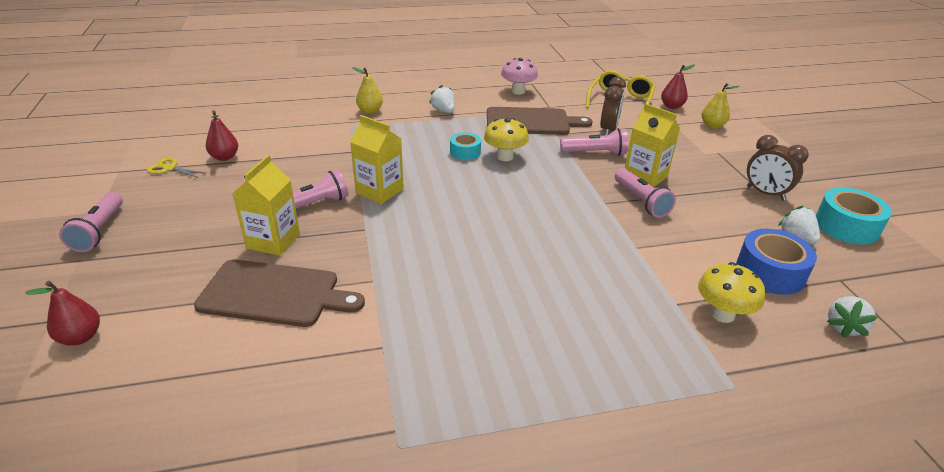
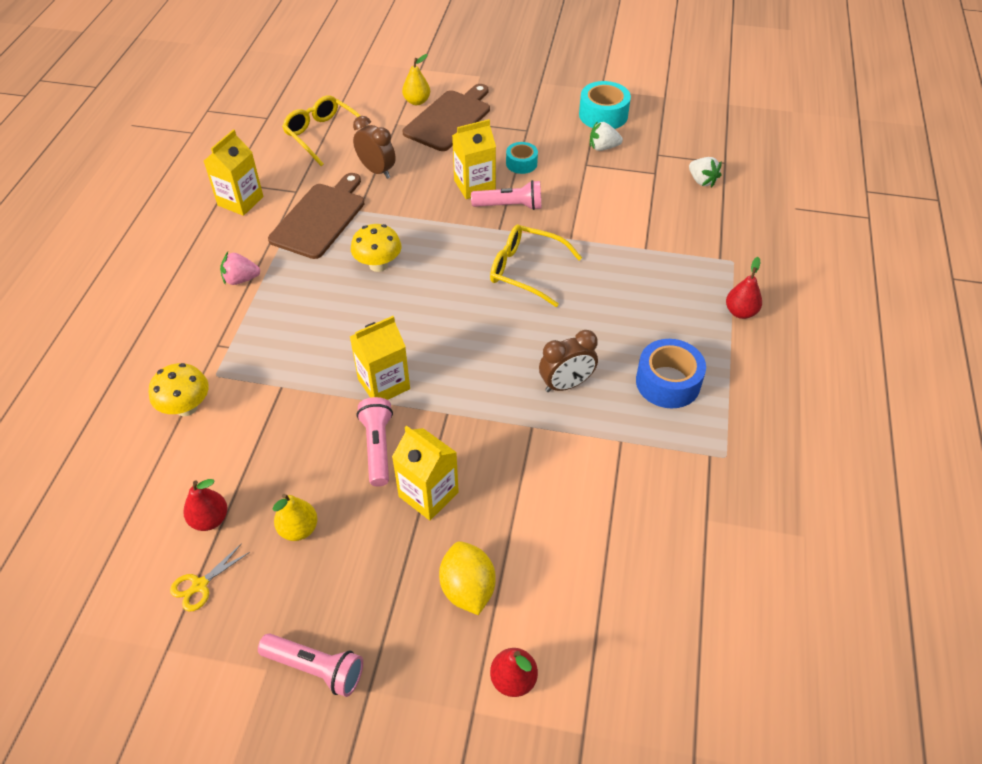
camera: 65 degrees left, 15 degrees up
(177, 286) = (468, 589): none -> yellow lemon
(274, 294) = (518, 506): brown cutting board -> brown cutting board (449, 119)
(370, 111) = (188, 346): yellow pear -> yellow pear (299, 529)
(443, 111) = (241, 279): white strawberry -> pink strawberry
(465, 152) = (349, 292): turquoise tape -> turquoise tape (521, 163)
(518, 91) = (240, 201): pink mushroom -> yellow carton
(566, 230) = (526, 270): none -> yellow glasses
(595, 153) = (414, 199): pink flashlight -> none
(671, 106) = (362, 107): red pear -> red pear (740, 312)
(722, 314) = (666, 231): yellow mushroom -> yellow mushroom (186, 407)
(765, 193) = (540, 130): brown clock -> brown clock (566, 384)
(770, 272) = (634, 183): blue tape -> blue tape (668, 382)

